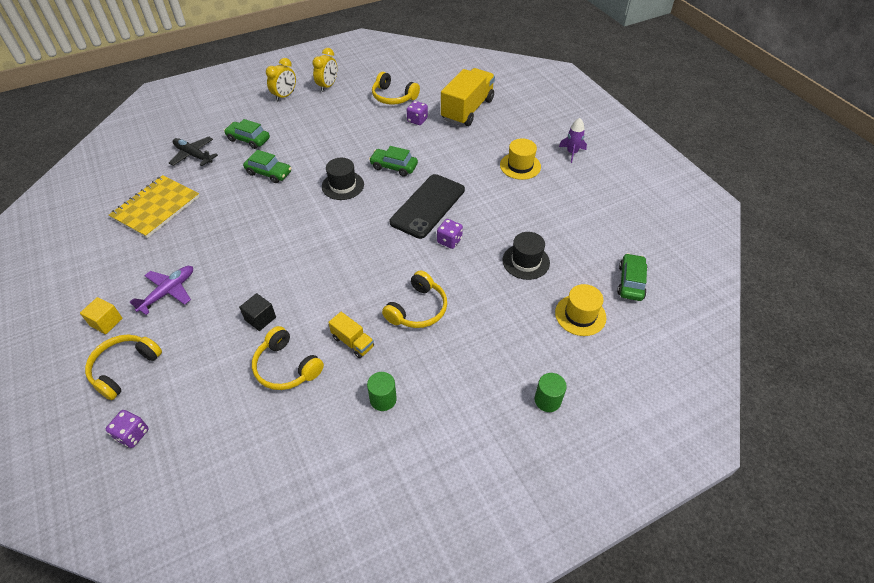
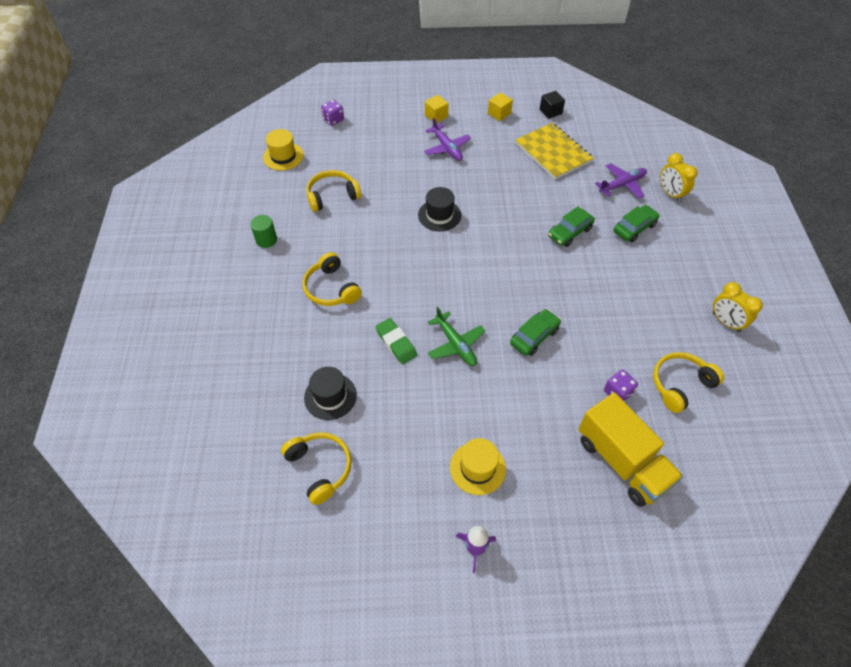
camera: 115 degrees right, 5 degrees up
(93, 266) = (499, 114): none -> yellow cube
(124, 368) = (388, 121): yellow headphones -> yellow headphones (320, 468)
(194, 155) = (622, 185): black plane -> purple plane
(260, 318) = (387, 191): black cube -> black cube (550, 111)
(285, 96) = (713, 275): yellow clock -> yellow clock (670, 194)
(343, 185) = (523, 283): black hat -> black hat (439, 215)
(353, 342) = (328, 237): yellow truck -> none
(427, 206) = (455, 344): black phone -> green plane
(449, 241) = (396, 343): purple dice -> green eraser
(547, 400) = (186, 338): green cylinder -> none
(580, 315) = (240, 408): yellow hat -> yellow hat (283, 156)
(631, 282) = (243, 480): green car -> none

